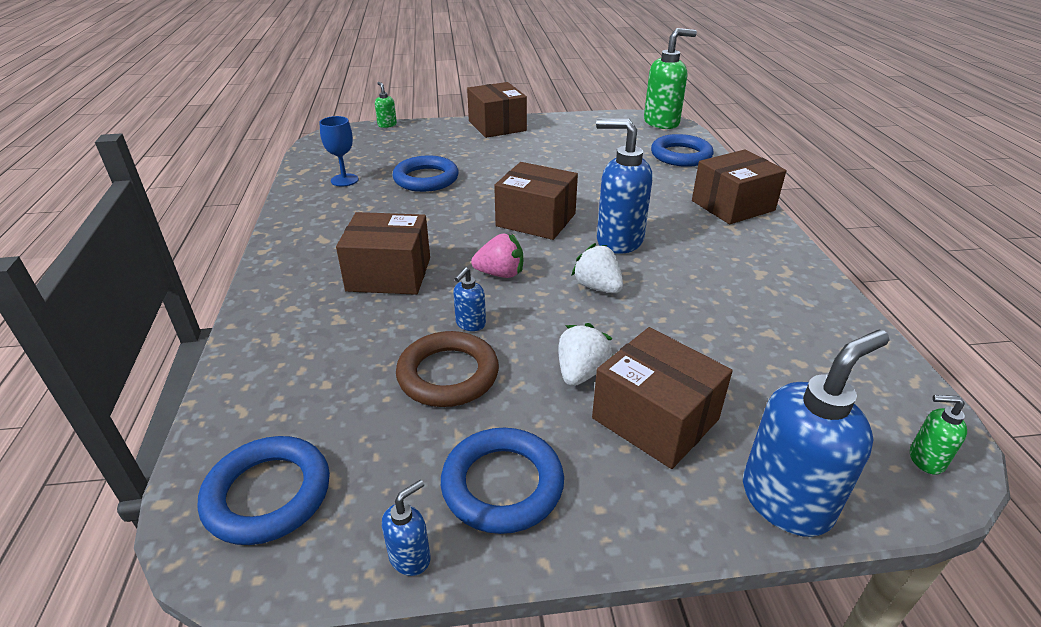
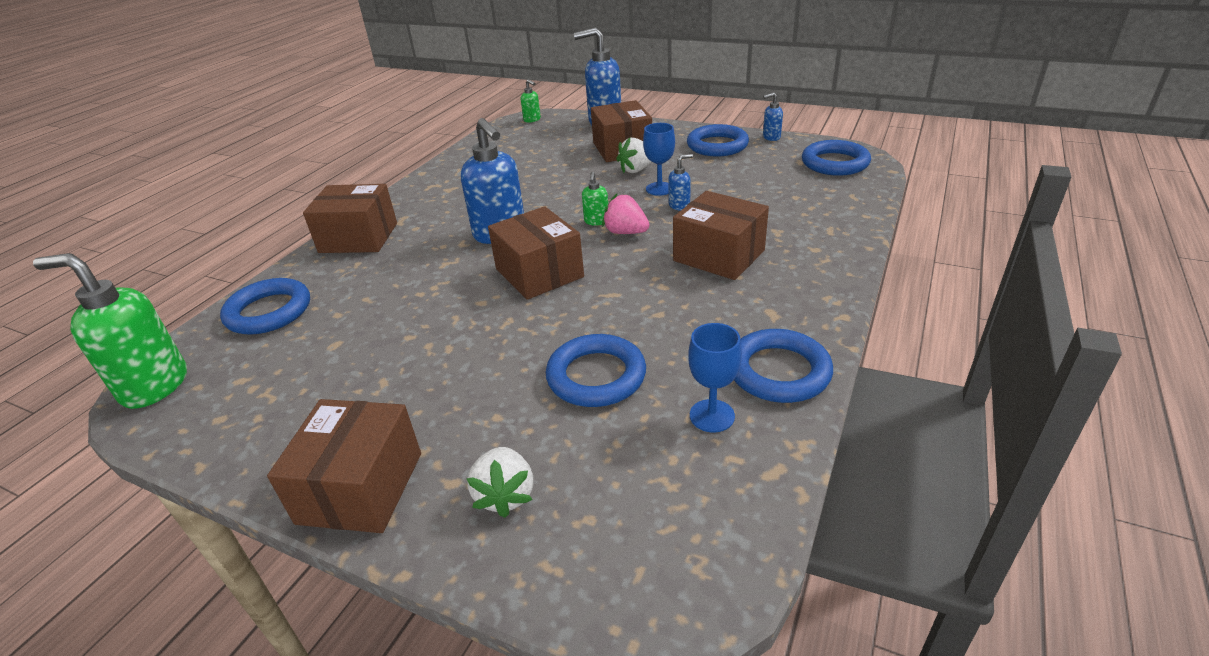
camera: 145 degrees left, 0 degrees up
(309, 207) = (778, 371): none -> blue ring
(387, 125) = (543, 600): green soap dispenser -> green soap dispenser (596, 221)
(448, 374) = (715, 185): brown ring -> none
(516, 345) = (659, 189): none -> blue goblet
(597, 287) = (567, 206): white strawberry -> white strawberry (505, 495)

